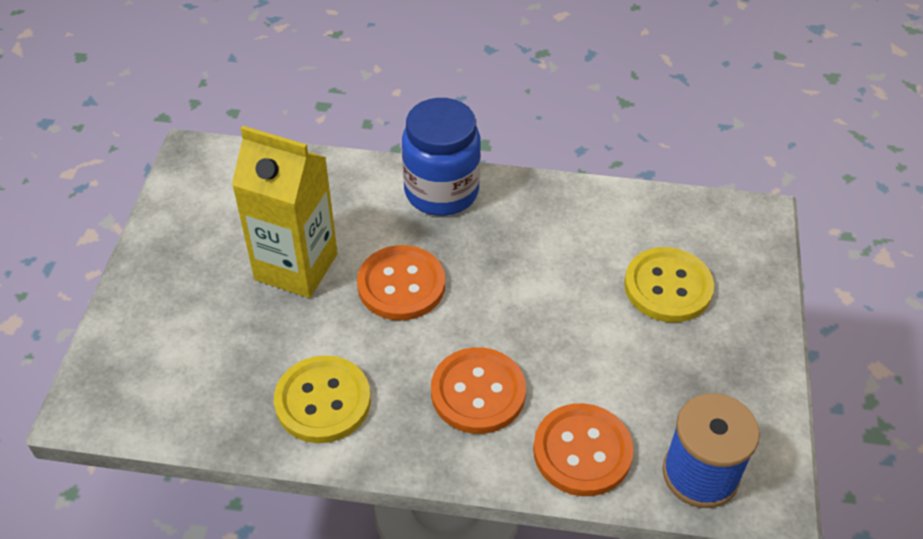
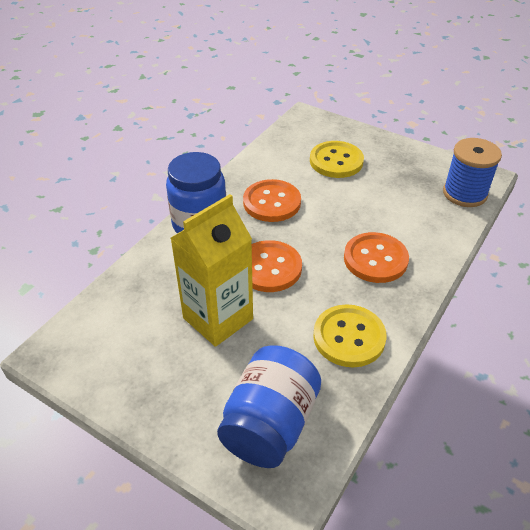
camera: 65 degrees left, 5 degrees down
(169, 364) = (270, 424): none -> blue jar
(582, 451) = (435, 230): orange button -> orange button (272, 202)

